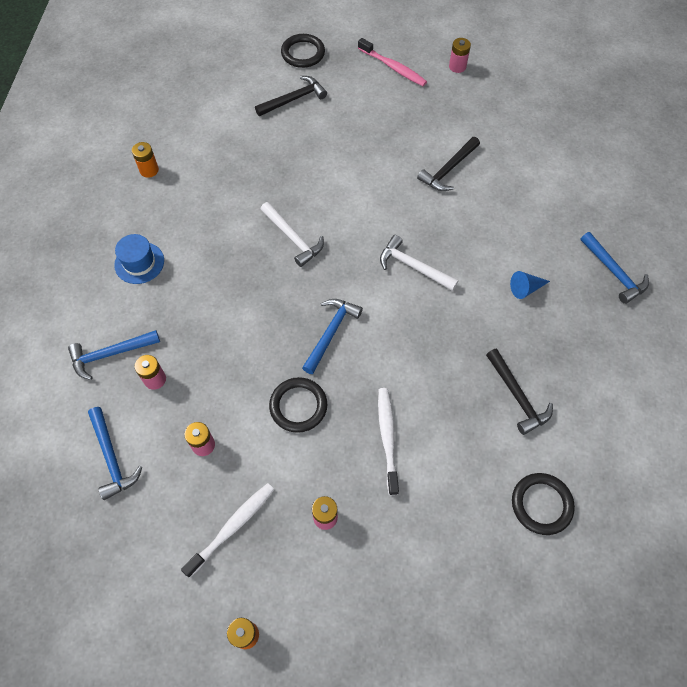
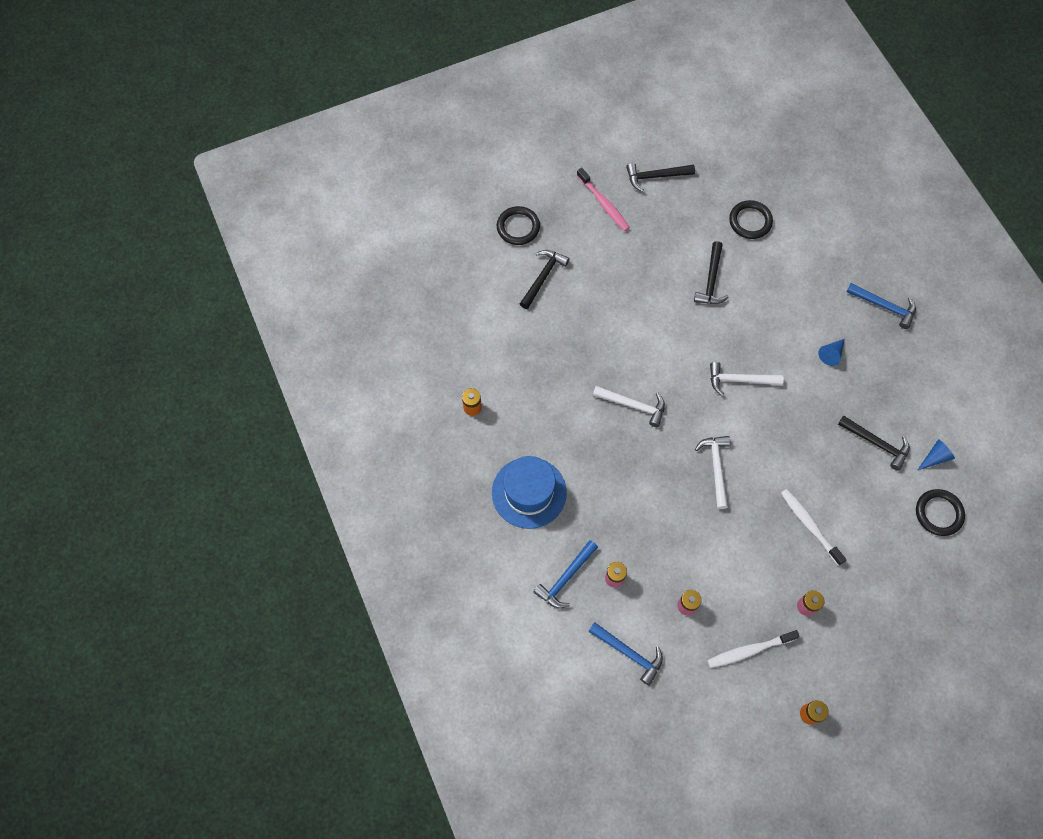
camera: 30 degrees left, 5 degrees up
(139, 263) = (529, 492): blue hat -> blue hat, size x1.65
(232, 527) = (749, 650): white toothbrush -> white toothbrush turned 120 degrees counterclockwise
(298, 406) = (732, 538): black ring -> black ring (750, 221)
(331, 332) = (716, 468): blue hammer -> white hammer
(393, 67) = (603, 203): pink toothbrush -> pink toothbrush turned 45 degrees clockwise
(457, 66) = (655, 176): pink battery -> black hammer
(575, 444) = (935, 457): none -> blue cone

